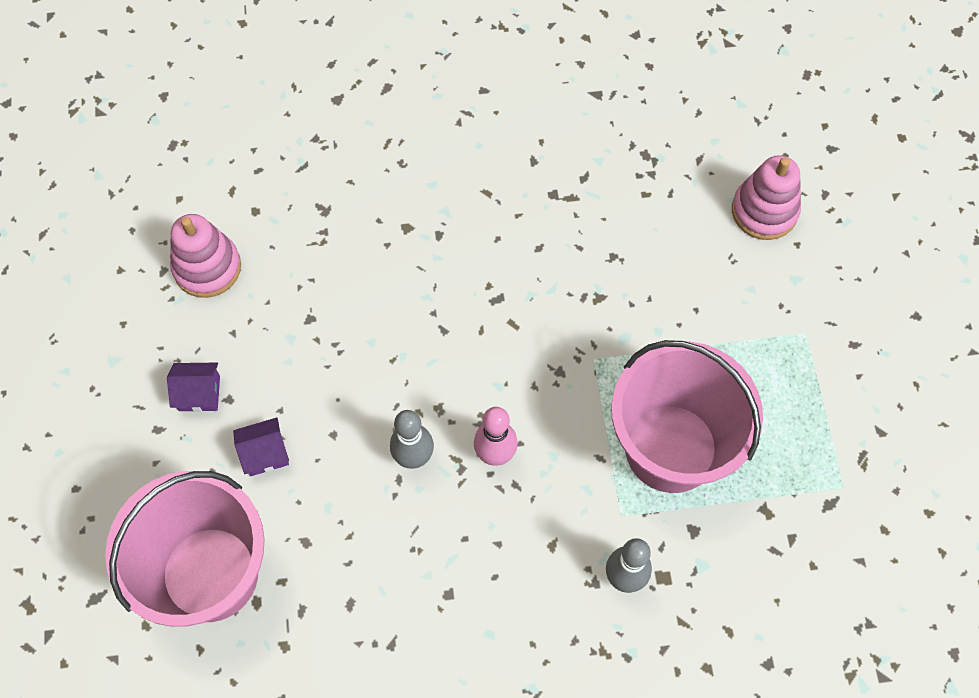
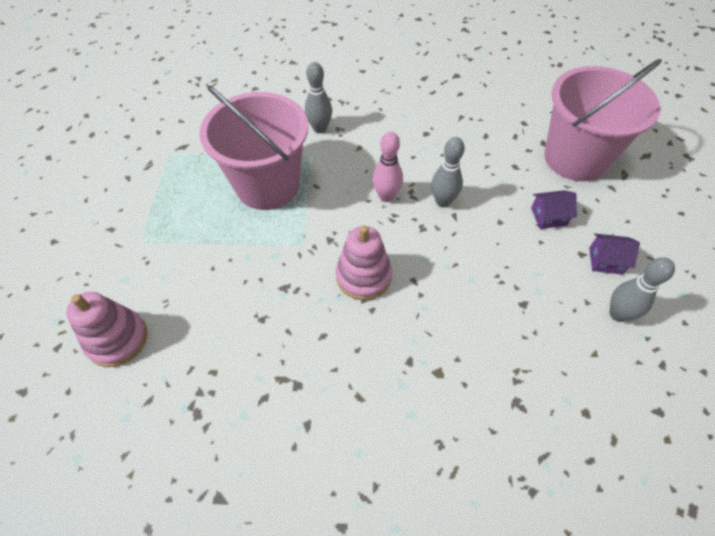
camera: 170 degrees left, 10 degrees down
(199, 322) = (618, 314): none -> grey bowling pin
(207, 267) = (621, 361): pink stacking toy -> pink stacking toy (363, 276)

